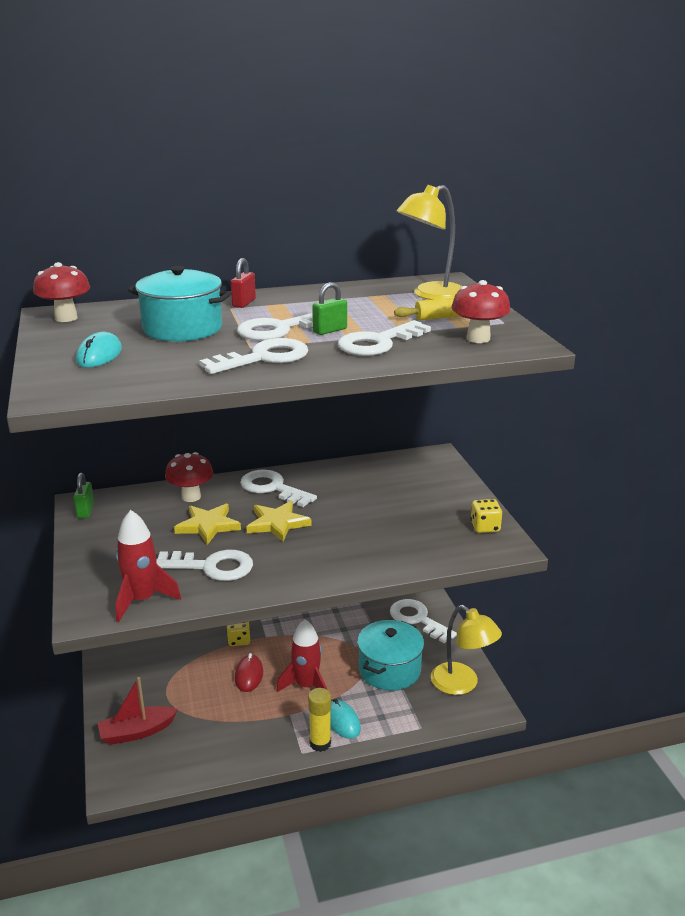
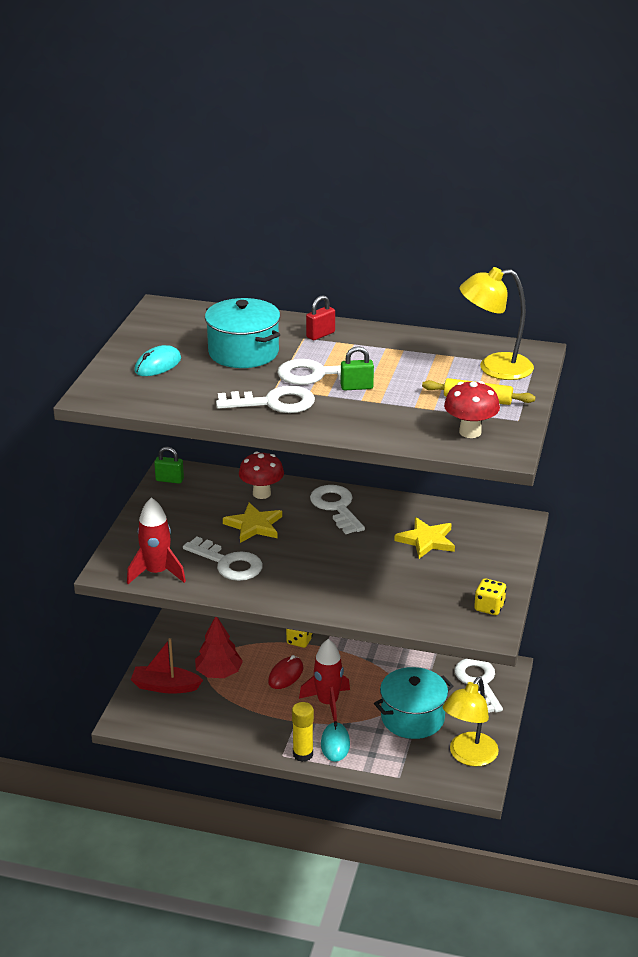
camera: 30 degrees right, 5 degrees up
(66, 318) = (167, 316): red mushroom -> none
(85, 511) = (169, 480): green padlock -> green padlock turned 75 degrees clockwise
(183, 697) = (219, 673): none -> red tree
(277, 523) = (312, 542): yellow star -> yellow star (426, 540)
(378, 343) = (380, 412): white key -> none
(462, 684) = (468, 756): yellow lamp -> yellow lamp turned 45 degrees clockwise

